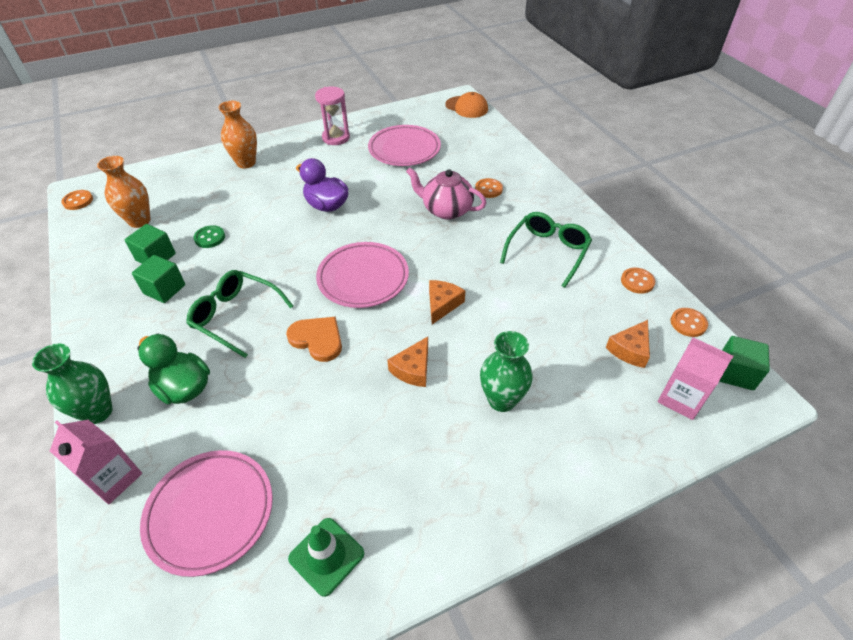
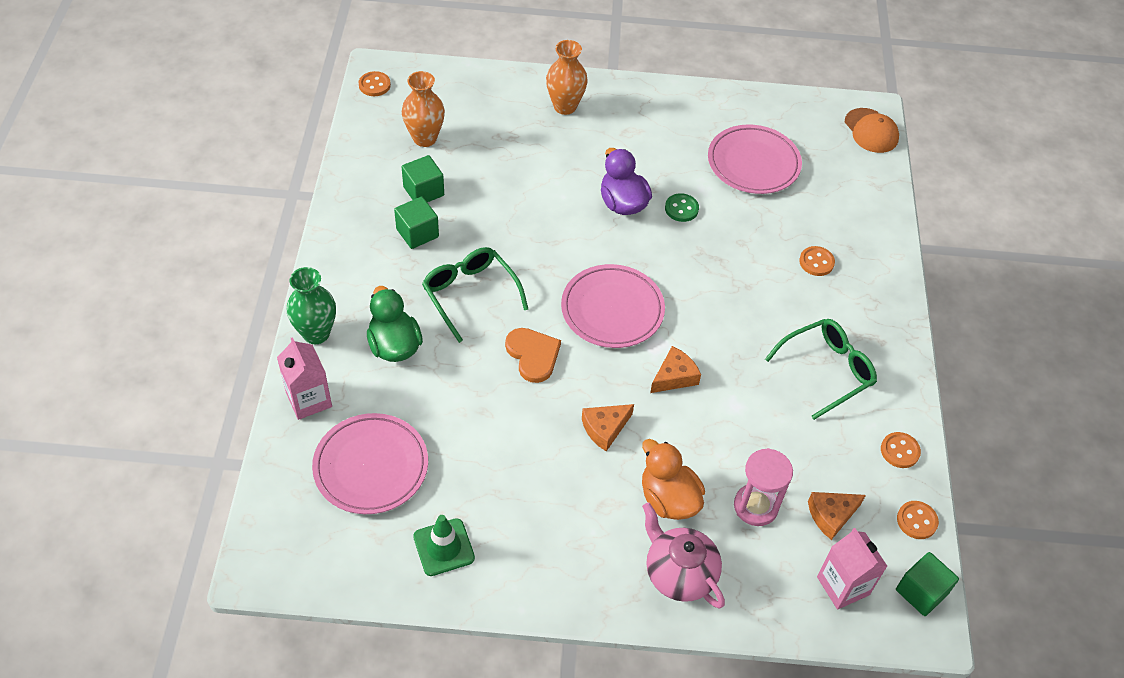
camera: 25 degrees right, 5 degrees up
(210, 238) = (484, 191): green button -> green button (681, 209)
(336, 138) = (683, 112): pink hourglass -> pink hourglass (755, 506)
(446, 210) = (749, 268): pink teapot -> pink teapot (679, 573)
(501, 400) = (668, 499): green vase -> orange duck

